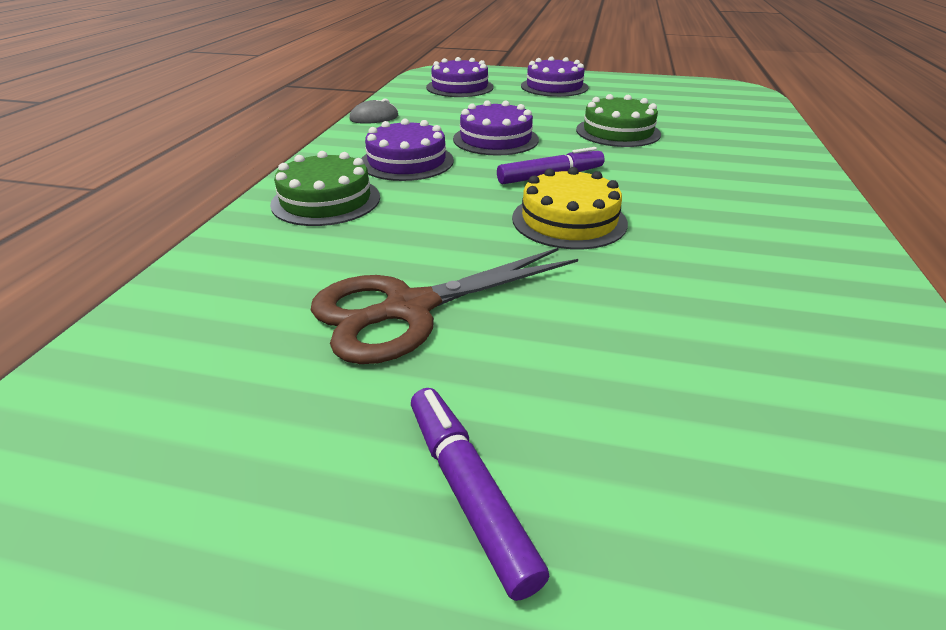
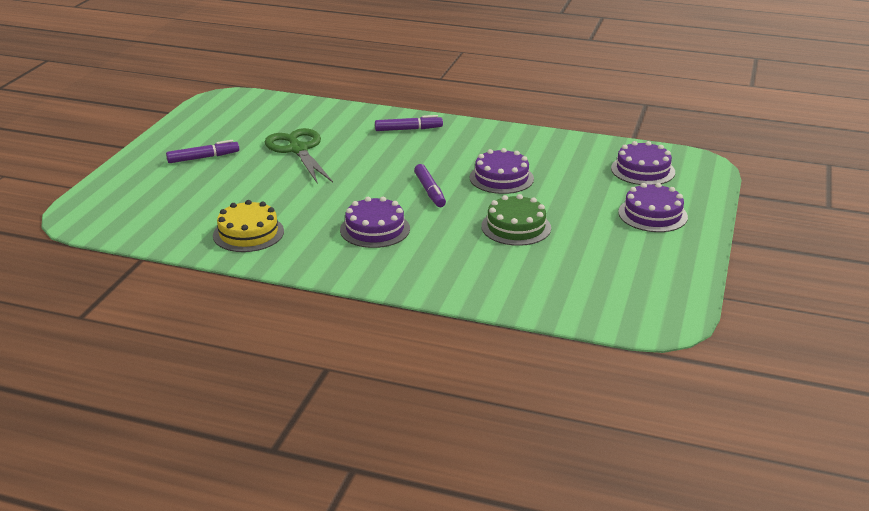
camera: 95 degrees right, 5 degrees down
(326, 200) = (408, 129): green cake -> purple marker
(374, 118) = (551, 137): grey mouse -> none
(407, 161) = (461, 149): purple cake -> purple cake (375, 229)
(409, 309) = (298, 149): brown scissors -> green scissors
(569, 220) = (366, 190): yellow cake -> yellow cake (248, 233)

